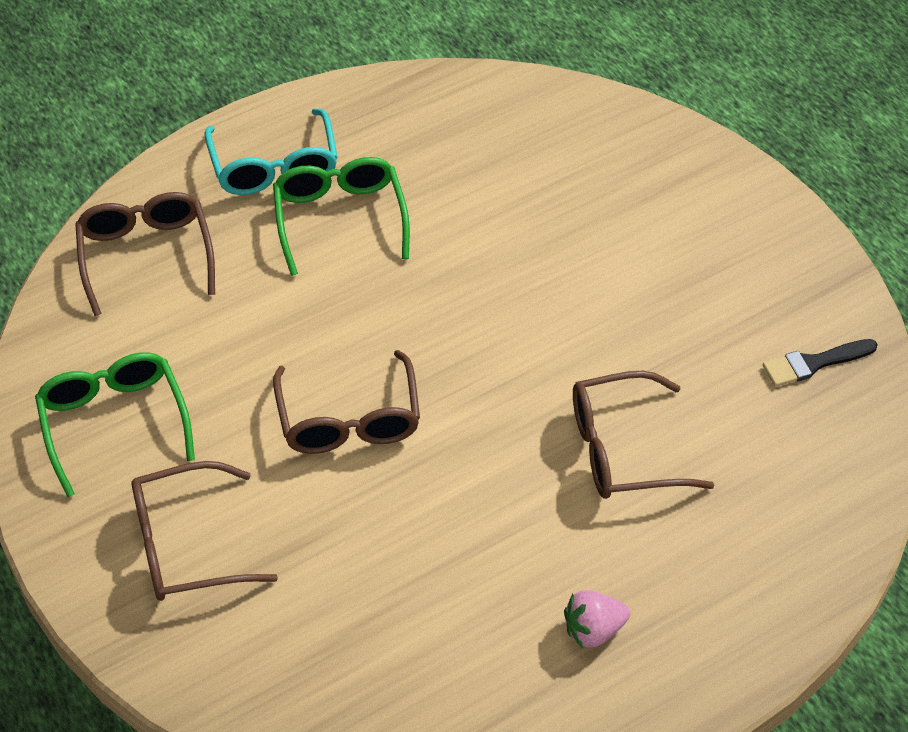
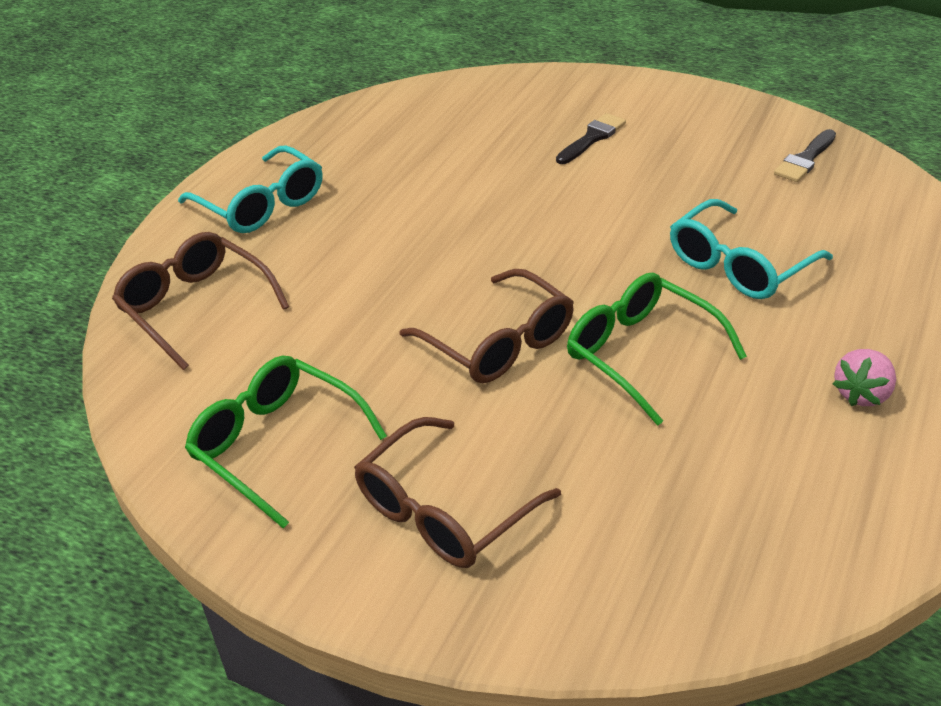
camera: 30 degrees left, 10 degrees down
(340, 220) = (353, 216): green glasses -> green glasses (641, 354)
(624, 450) = (739, 265): brown glasses -> turquoise glasses
(632, 232) = (592, 138): none -> black brush

